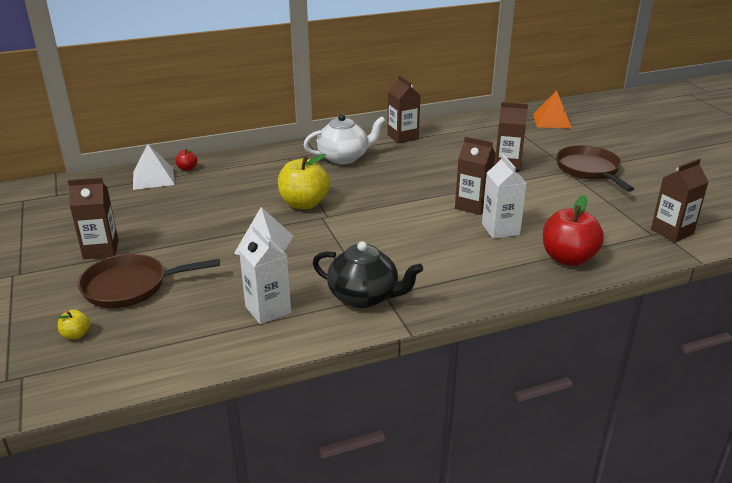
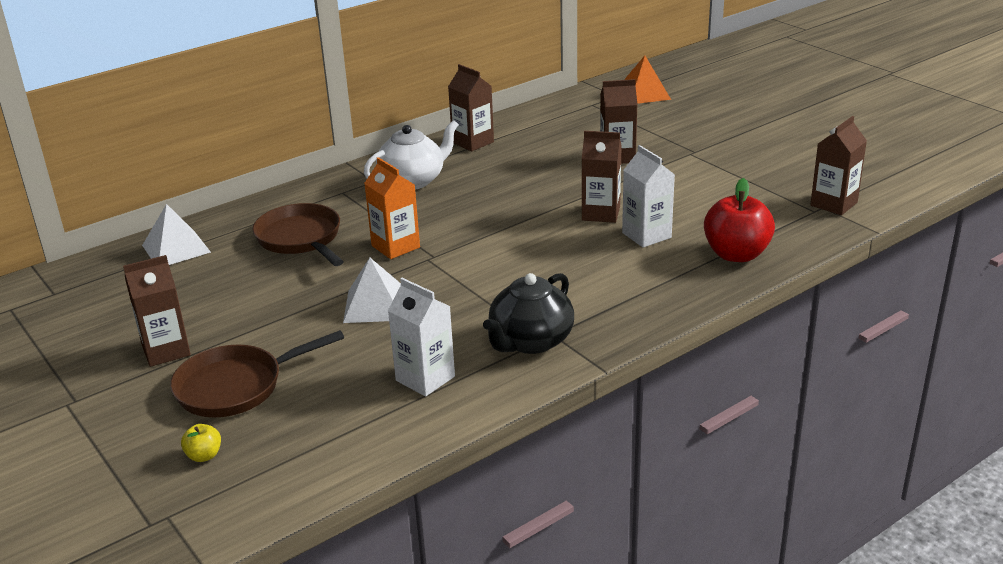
camera: 15 degrees left, 0 degrees up
(187, 168) = (214, 228): red apple -> none
(304, 204) = (395, 246): yellow apple -> orange carton
(364, 296) = (530, 341): black teapot -> black teapot turned 120 degrees clockwise
(589, 170) = (714, 148): brown pan -> brown pan (301, 239)

